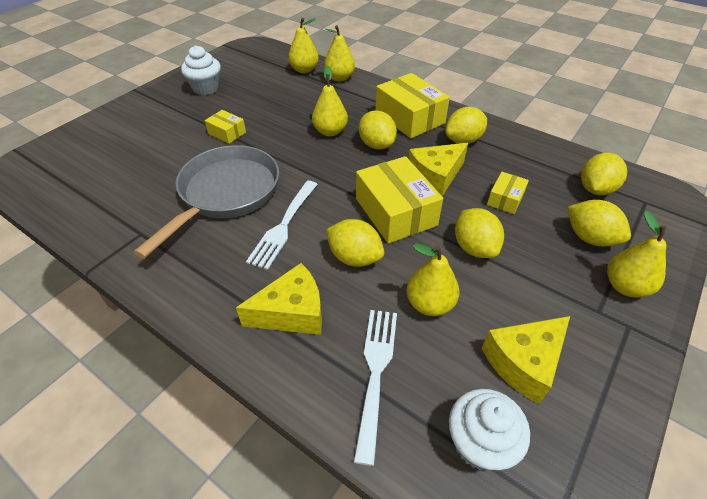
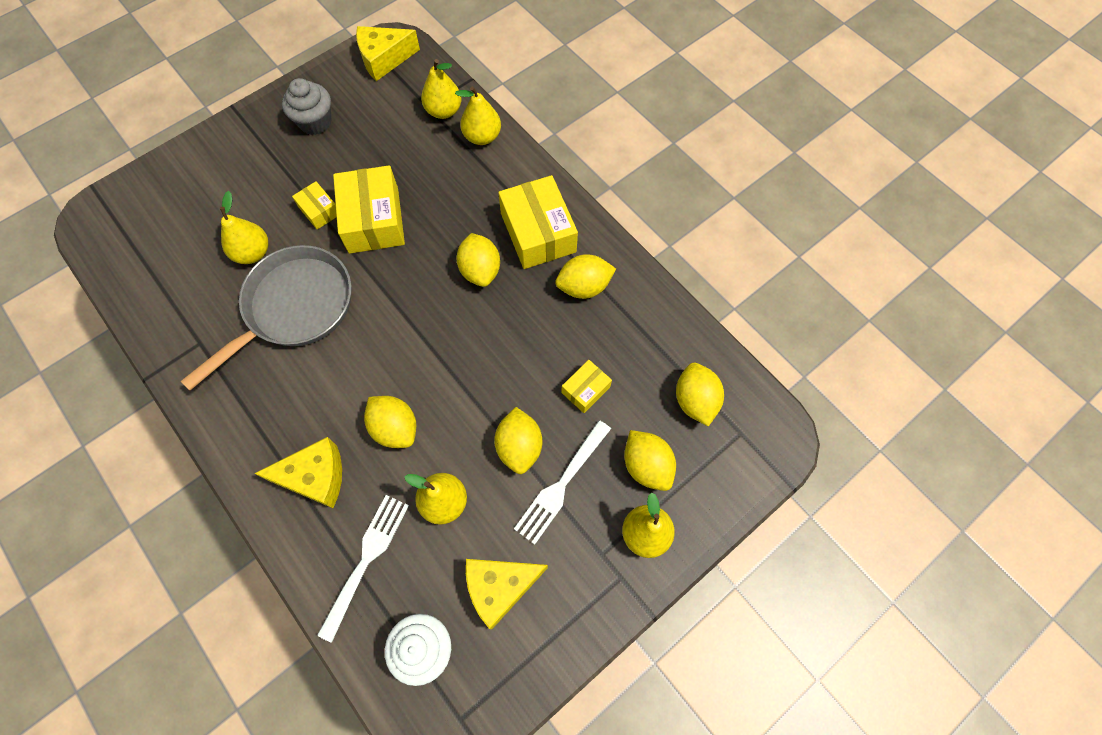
camera: 15 degrees right, 20 degrees up
(206, 88) = (315, 122): white cupcake -> grey cupcake
(283, 226) = (339, 368): white fork -> white fork (561, 485)
(330, 131) = (436, 235): yellow pear -> yellow pear (253, 253)
(395, 212) = (460, 378): yellow box -> yellow box (373, 220)
(435, 176) = (525, 337): yellow cheese -> yellow cheese (384, 59)
(595, 189) = (695, 400): yellow lemon -> yellow lemon turned 60 degrees counterclockwise

